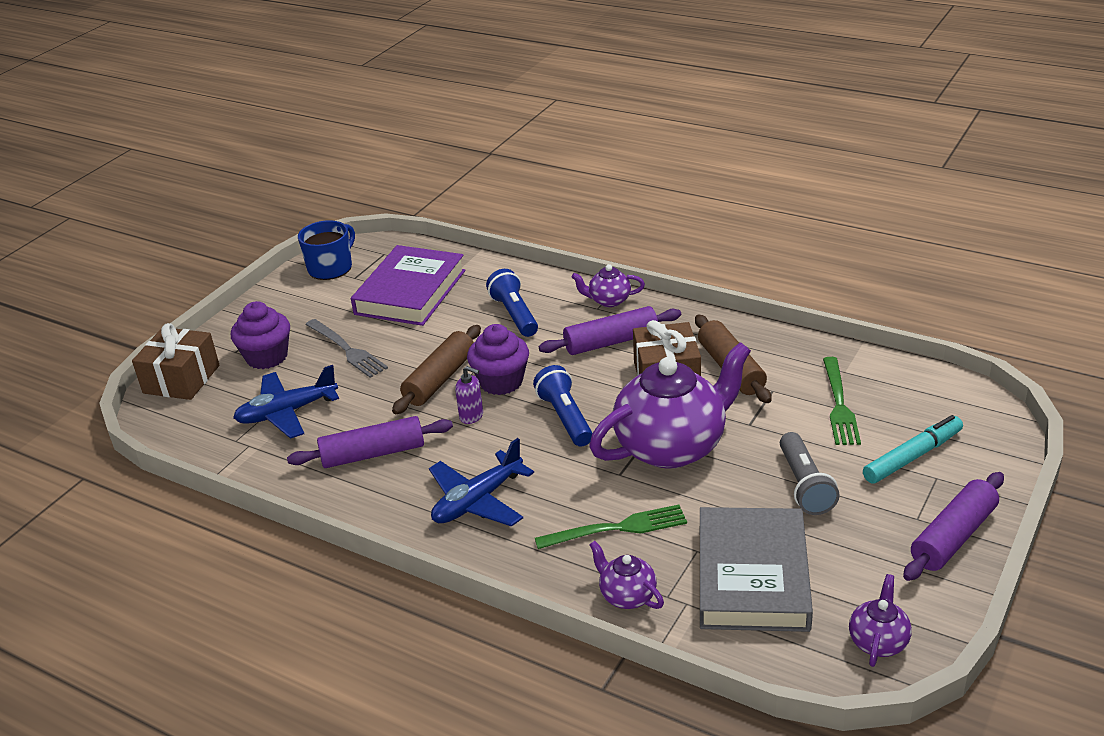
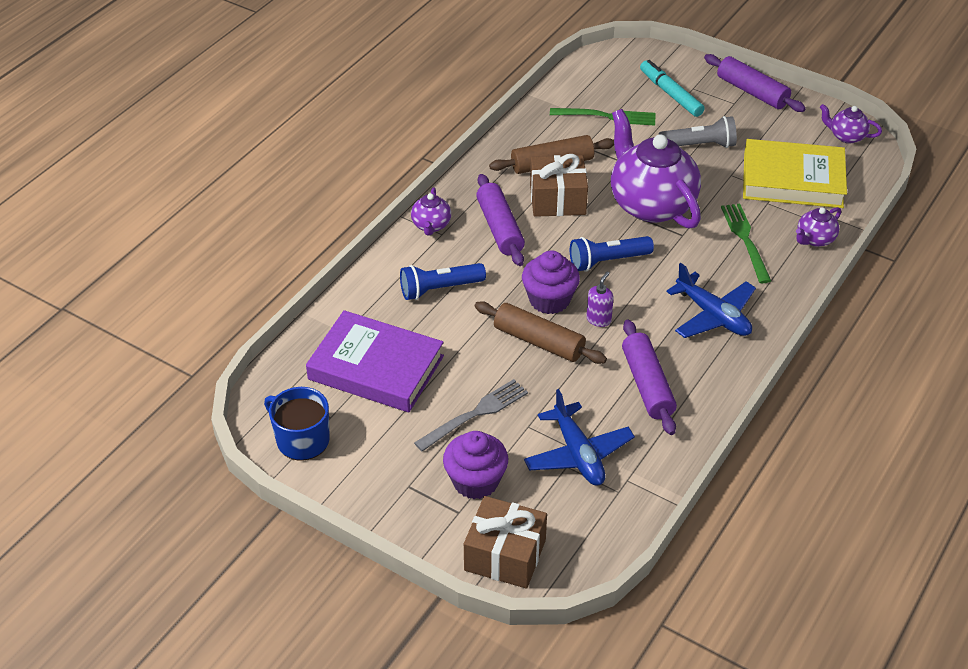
camera: 90 degrees left, 10 degrees up
(753, 576) = (792, 180): grey book -> yellow book

